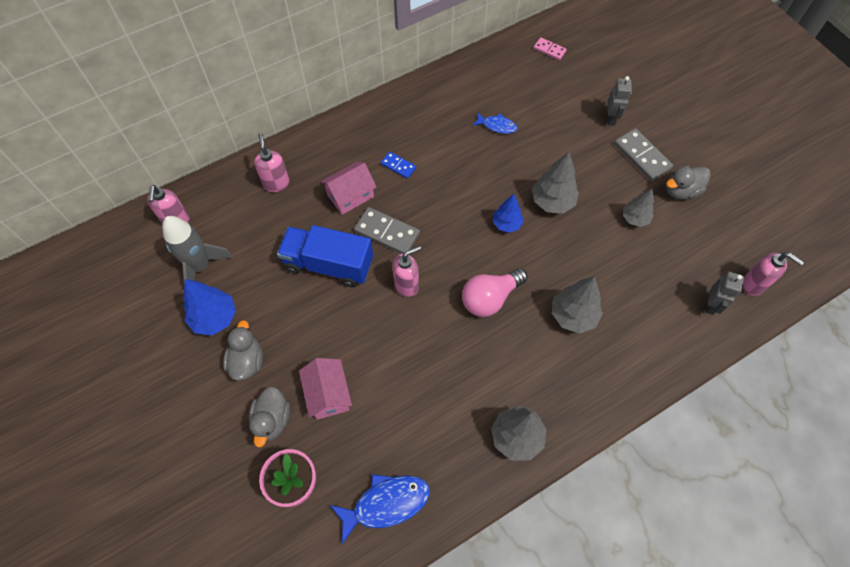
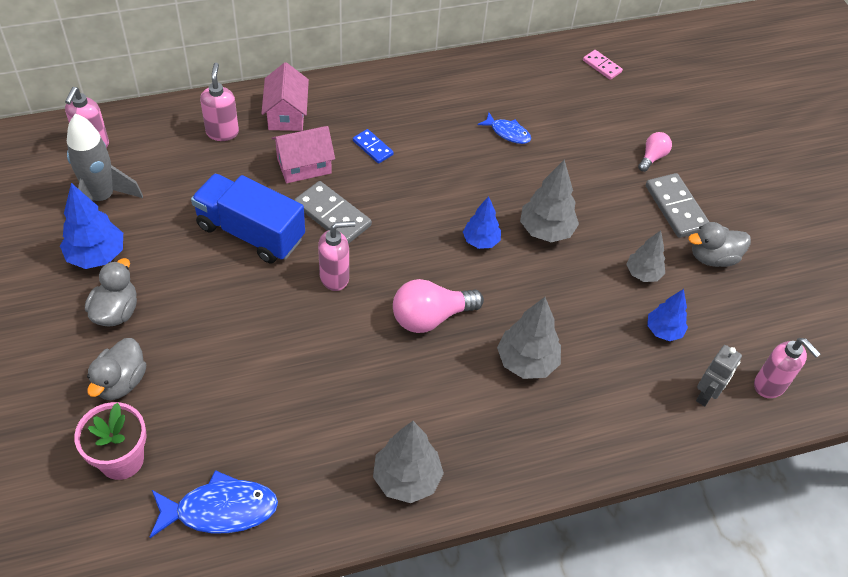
camera: 10 degrees right, 10 degrees down
(328, 394) = (197, 371): pink house -> pink house (286, 114)
(611, 118) = (652, 157): grey robot -> pink light bulb
(664, 261) = (663, 331): none -> blue tree

